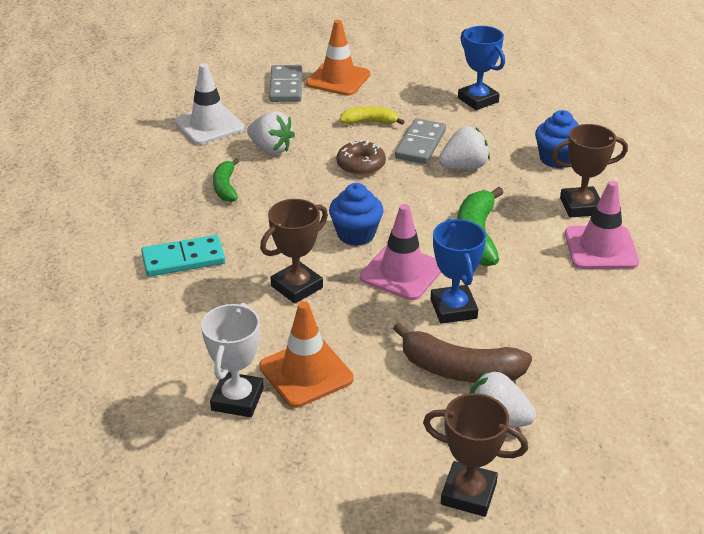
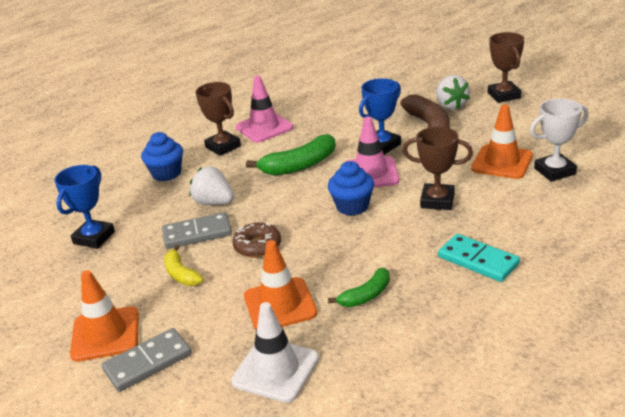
camera: 120 degrees left, 5 degrees down
(271, 149) = (280, 305): white strawberry -> orange traffic cone

